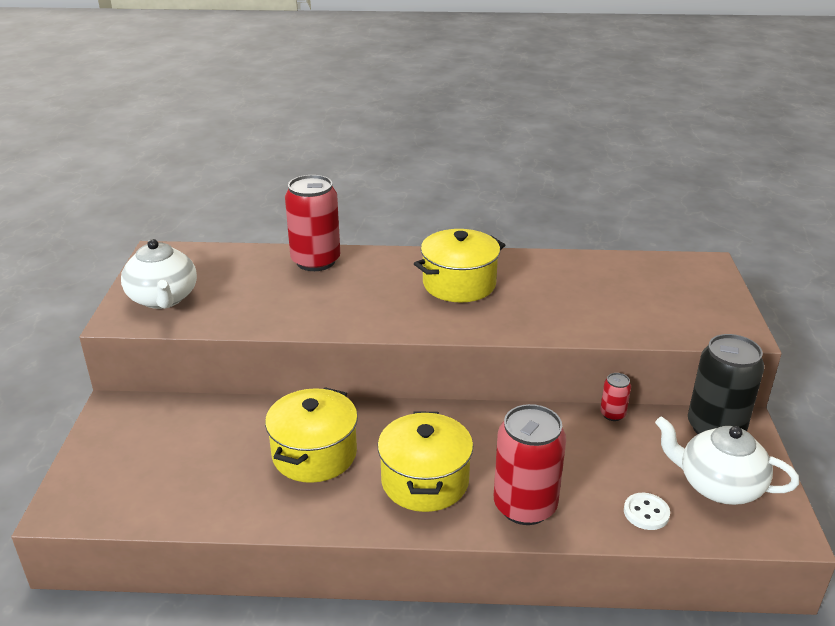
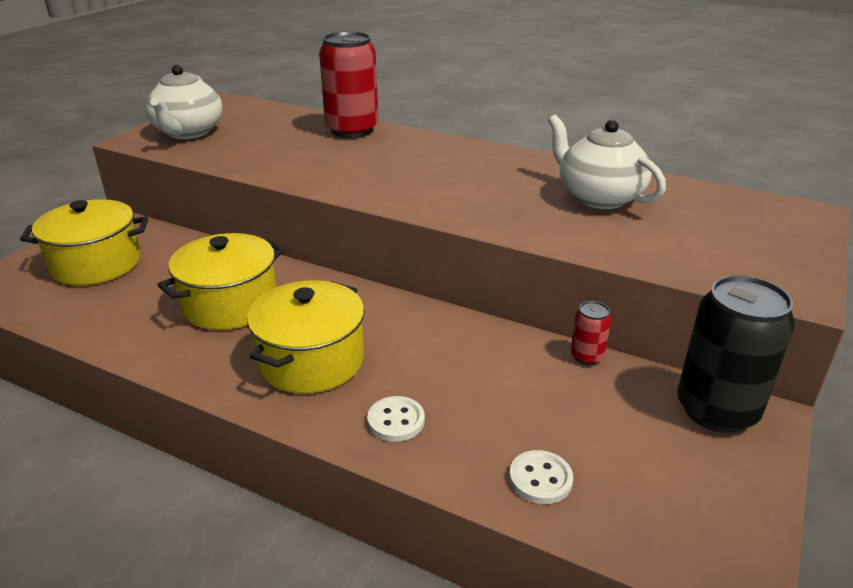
camera: 25 degrees right, 0 degrees up
(459, 284) = (475, 173): yellow pot -> yellow pot (96, 264)
(525, 506) = (396, 421): red can -> white button
(718, 486) = (668, 480): white teapot -> white teapot (598, 197)

